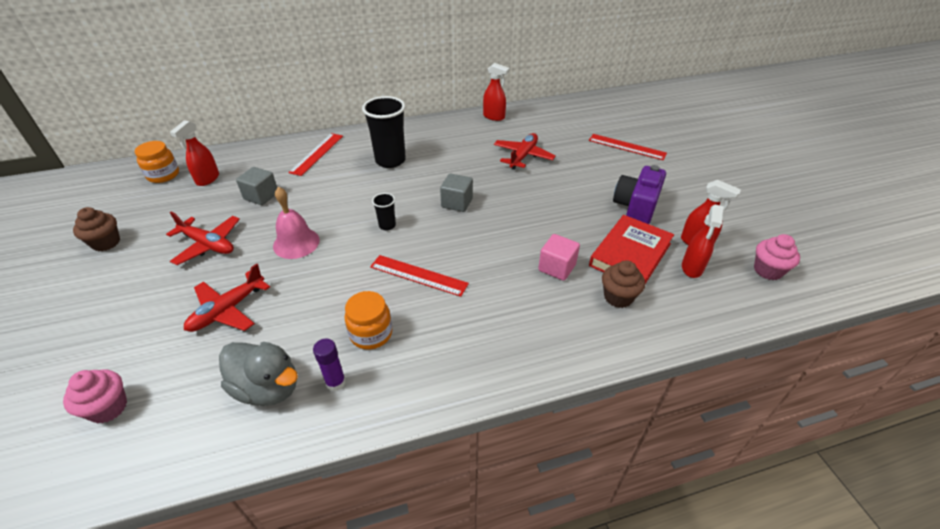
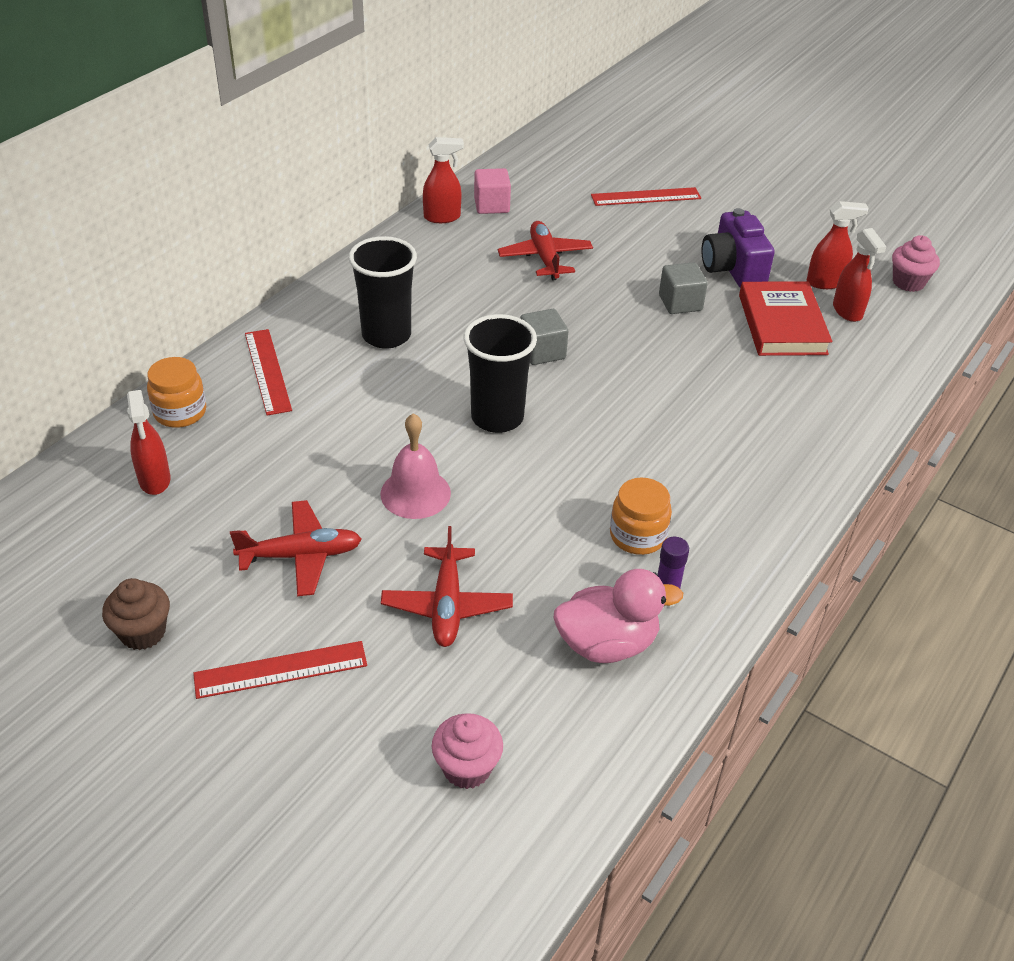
camera: 40 degrees left, 0 degrees up
(163, 175) = (69, 509): orange jar -> orange jar (180, 412)
(261, 196) = (276, 463): grey cube -> grey cube (680, 303)
(268, 388) = (607, 644): grey duck -> pink duck
(387, 225) = (497, 417): black cup -> black cup, size x2.09
(418, 275) = (607, 453): red ruler -> red ruler (281, 670)
(557, 267) = (731, 372): pink cube -> pink cube (491, 205)
(618, 297) = (817, 373): brown cupcake -> none

